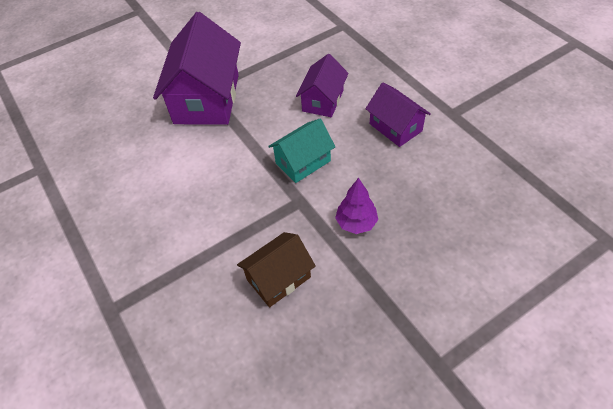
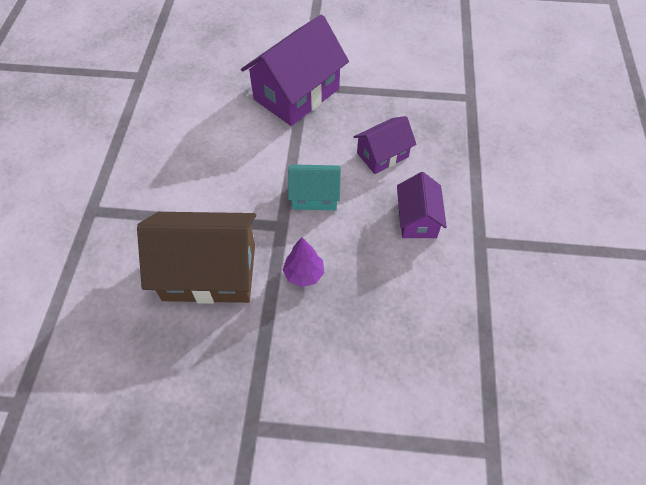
camera: 35 degrees right, 5 degrees up
(278, 278) = (209, 272): brown house -> brown house, size x1.81

